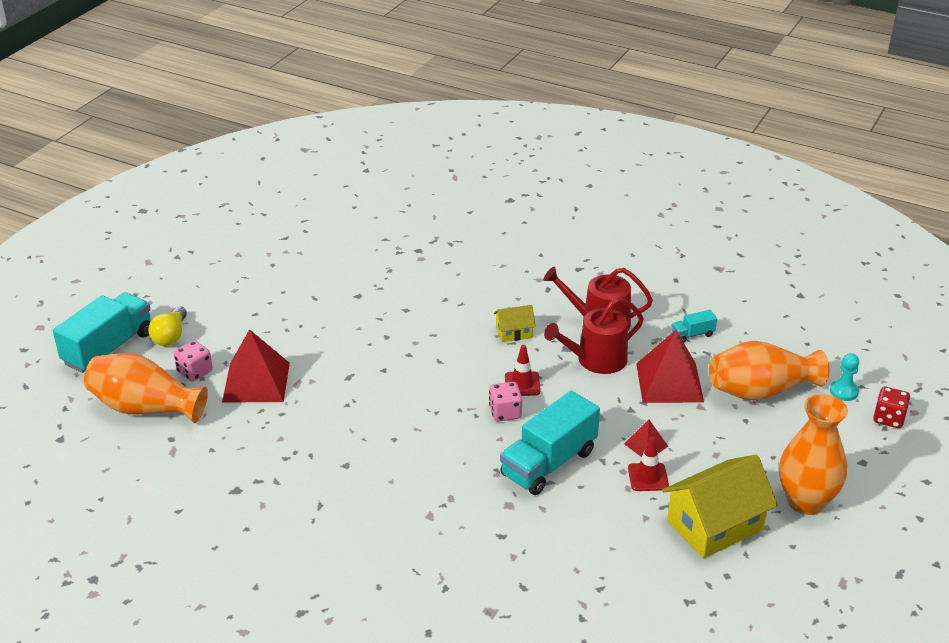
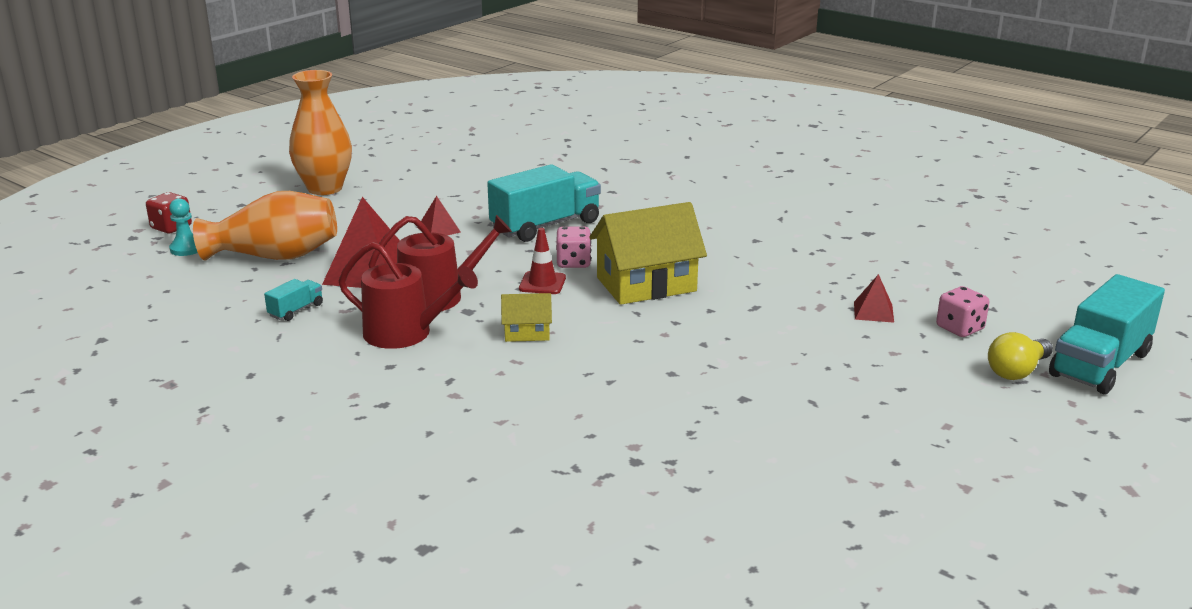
camera: 170 degrees left, 10 degrees down
(145, 408) = (1004, 299): orange vase -> none
(171, 336) = (1017, 371): yellow light bulb -> yellow light bulb turned 150 degrees counterclockwise
(256, 382) = (873, 312): red pyramid -> red pyramid, size x0.49
(648, 477) = (454, 211): red traffic cone -> none
(692, 334) = (296, 310): turquoise truck -> turquoise truck turned 45 degrees counterclockwise
(715, 525) = (419, 183): yellow house -> yellow house (646, 284)

